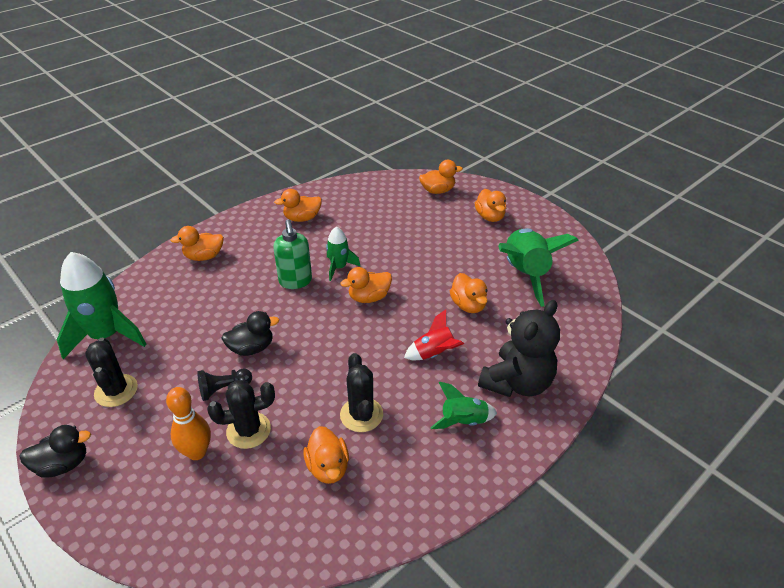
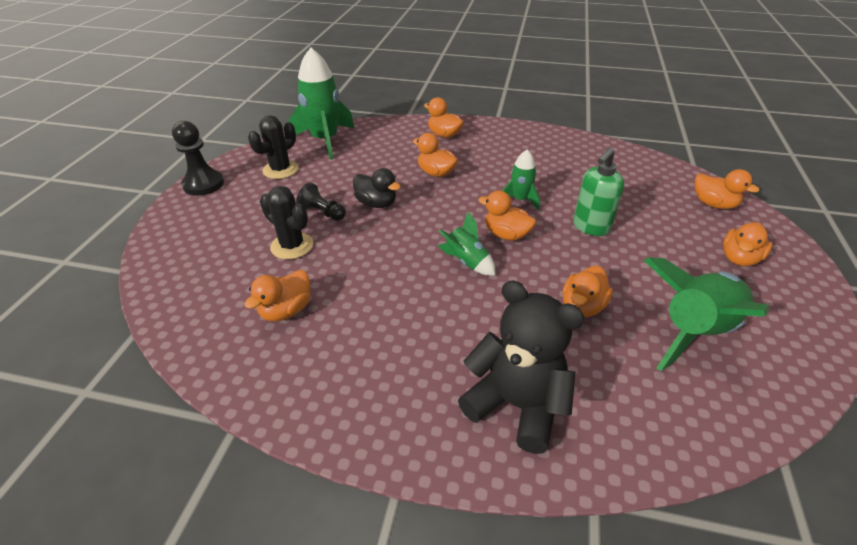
camera: 55 degrees right, 0 degrees up
(63, 464) = (203, 184): black duck -> black pawn
(197, 452) = (252, 232): orange bowling pin -> none
(295, 281) = (473, 187): green soap dispenser -> green soap dispenser (590, 227)
(302, 218) = (549, 152): orange duck -> orange duck (436, 173)
(361, 415) = (361, 301): black cactus -> none
(434, 354) = (485, 313): red rocket -> none
(463, 421) = (417, 381): green rocket -> green rocket (467, 262)
(517, 383) = (516, 404): black teddy bear -> black teddy bear turned 150 degrees counterclockwise

